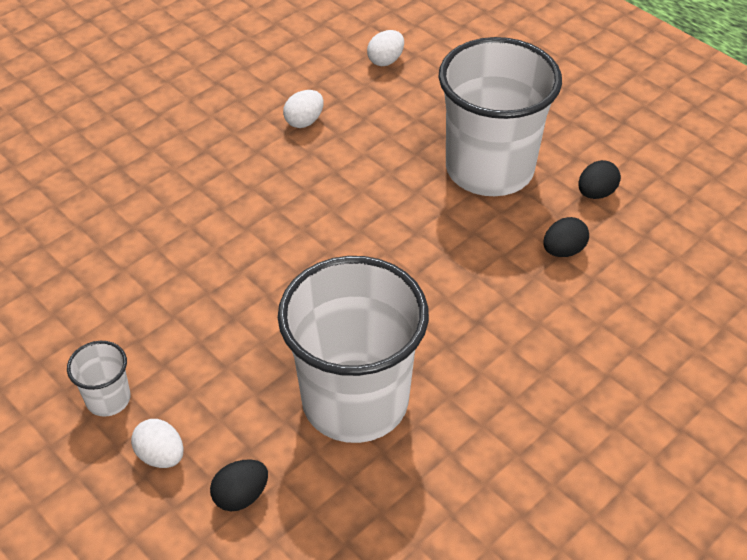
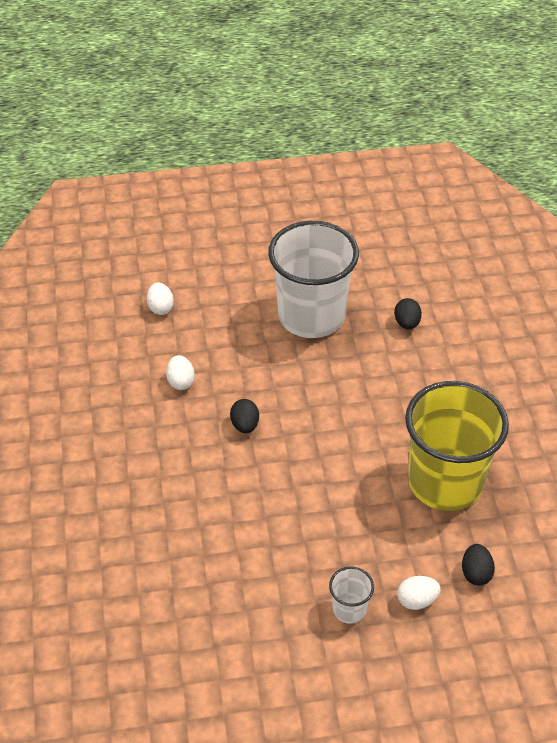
camera: 55 degrees left, 0 degrees up
(355, 401) = (445, 482): white cup -> yellow cup
(596, 193) = (374, 282): black egg -> black egg (245, 425)

